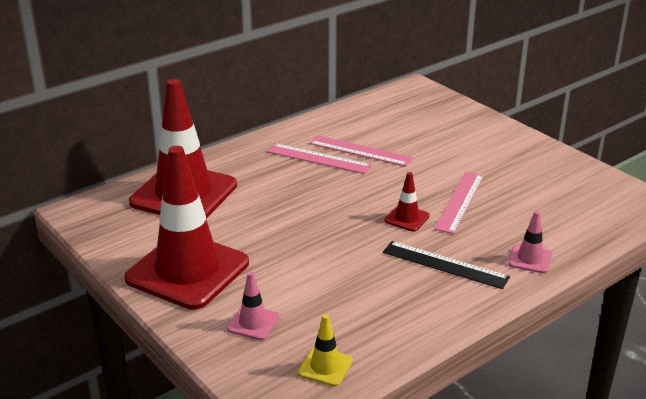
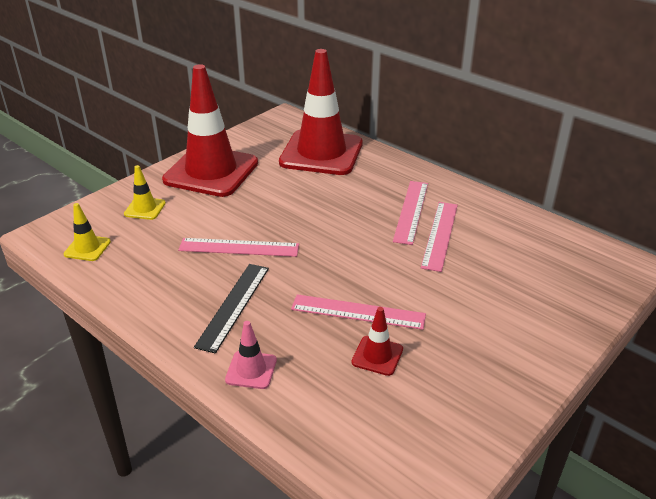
camera: 80 degrees right, 5 degrees up
(253, 323) = (145, 208): pink traffic cone -> yellow traffic cone
(352, 257) = (239, 247): none -> pink ruler
(407, 218) = (313, 276): red traffic cone -> red traffic cone (377, 356)

